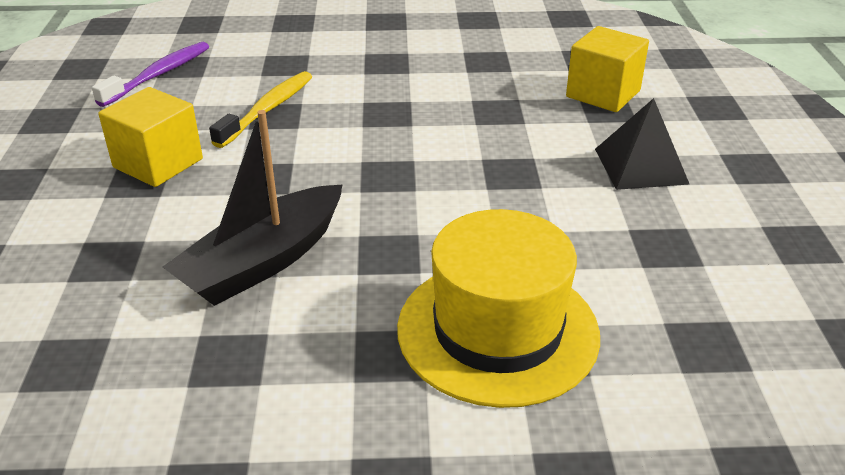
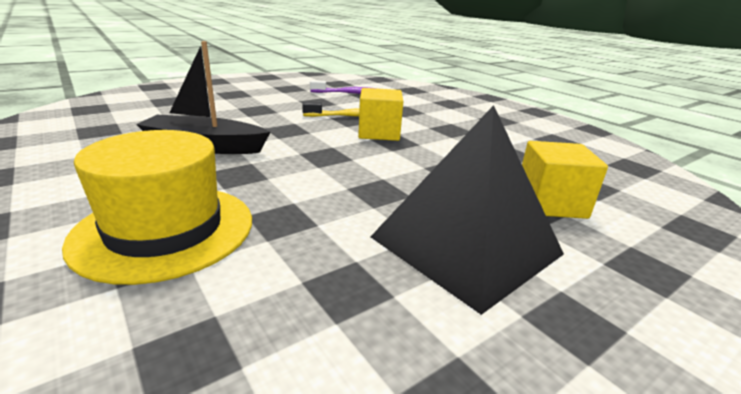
camera: 55 degrees right, 10 degrees down
(158, 163) = (275, 109): yellow cube -> yellow cube (379, 133)
(641, 166) = (466, 245): black pyramid -> black pyramid, size x1.75

